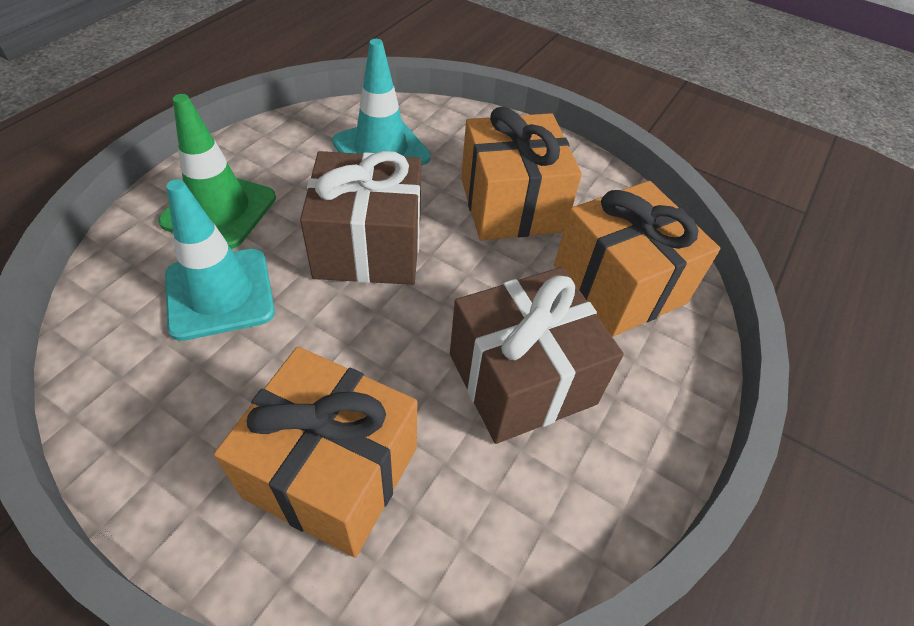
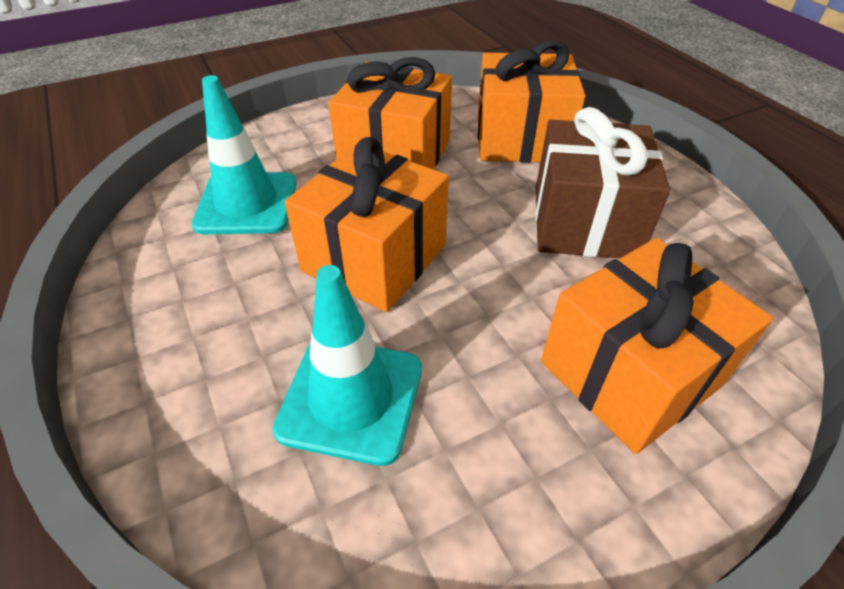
camera: 55 degrees left, 5 degrees down
(219, 210) = (213, 361): green traffic cone -> none
(368, 247) = (375, 258): brown gift -> orange gift

